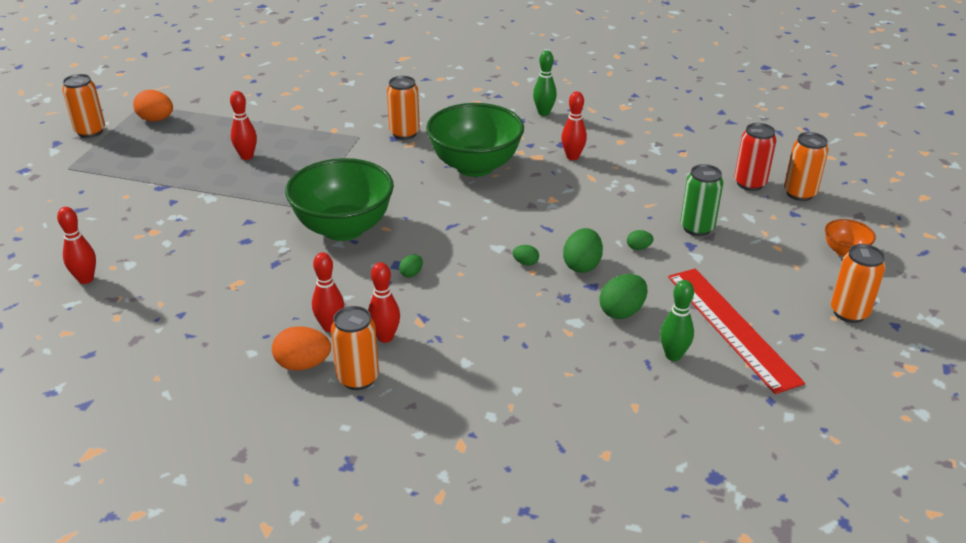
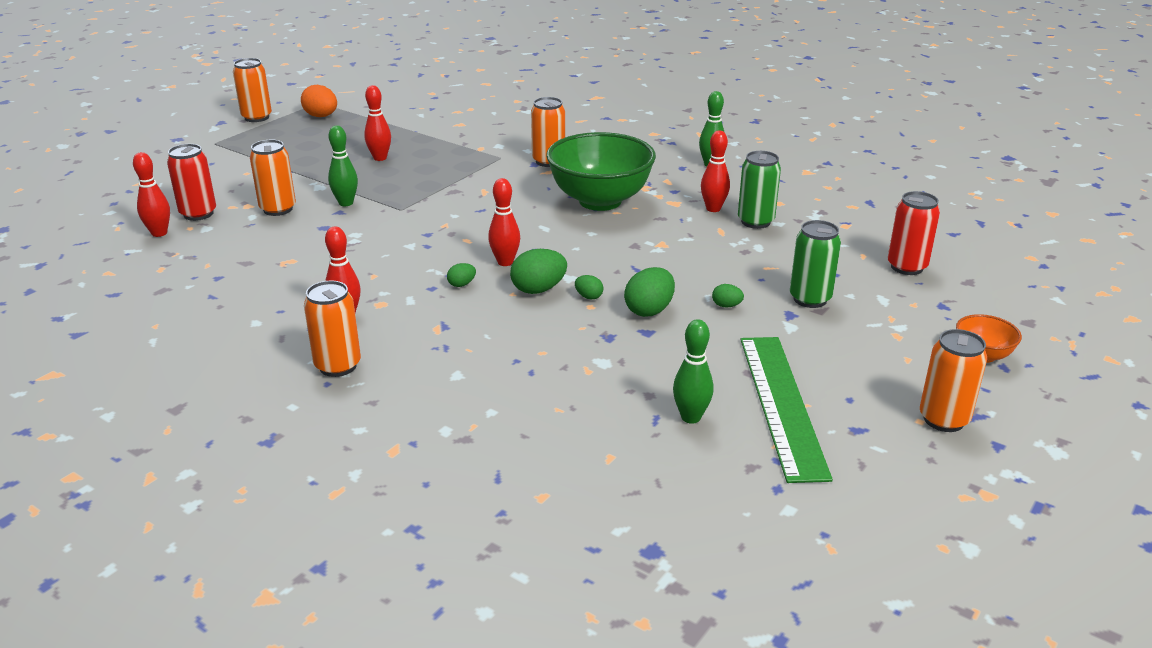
camera: 20 degrees right, 5 degrees down
(110, 250) = (198, 214): none -> red can
(248, 211) = (346, 203): none -> green bowling pin
(303, 364) = (295, 342): orange egg -> none
(343, 228) = (425, 233): green bowl -> none
(385, 337) = (392, 335): red bowling pin -> red bowling pin (505, 262)
(613, 163) = (755, 221): none -> green can
(622, 311) = (662, 362): green egg -> green egg (538, 289)
(731, 327) = (782, 404): red ruler -> green ruler
(799, 193) = (964, 287): orange can -> orange can (278, 209)

